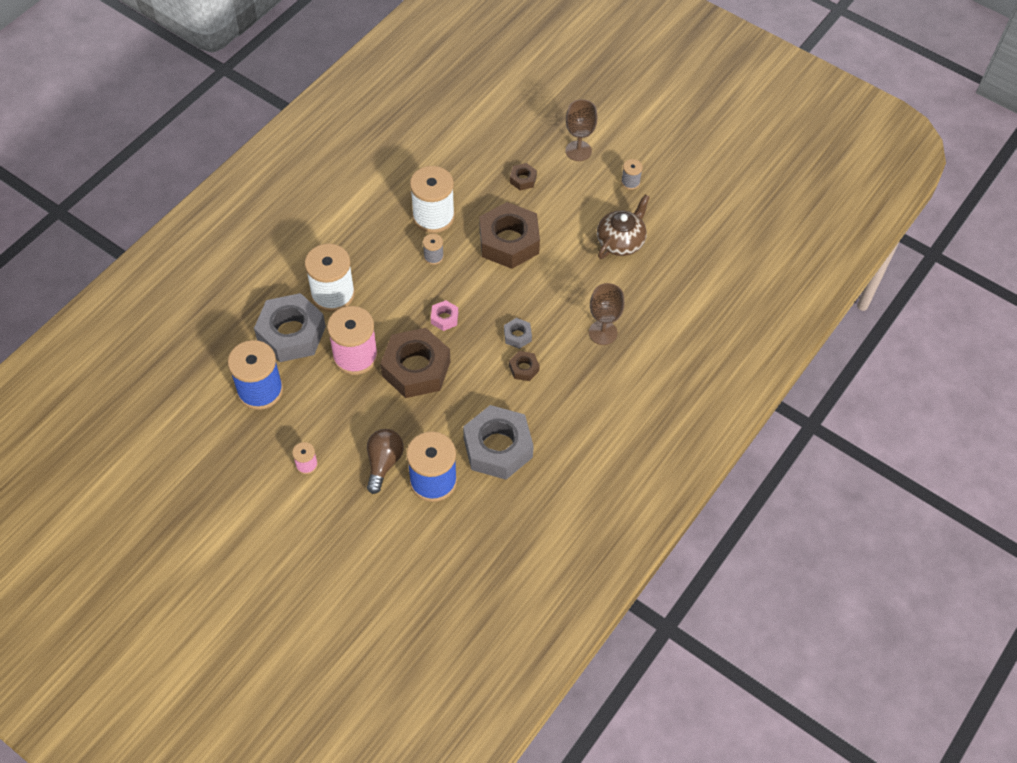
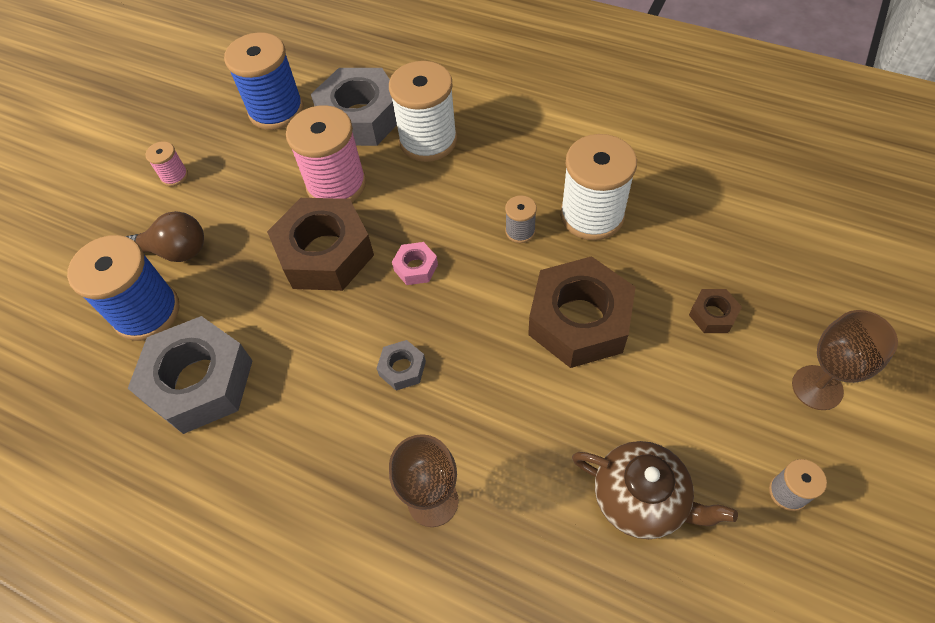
camera: 85 degrees right, 0 degrees up
(524, 368) = (343, 389): brown nut -> none

